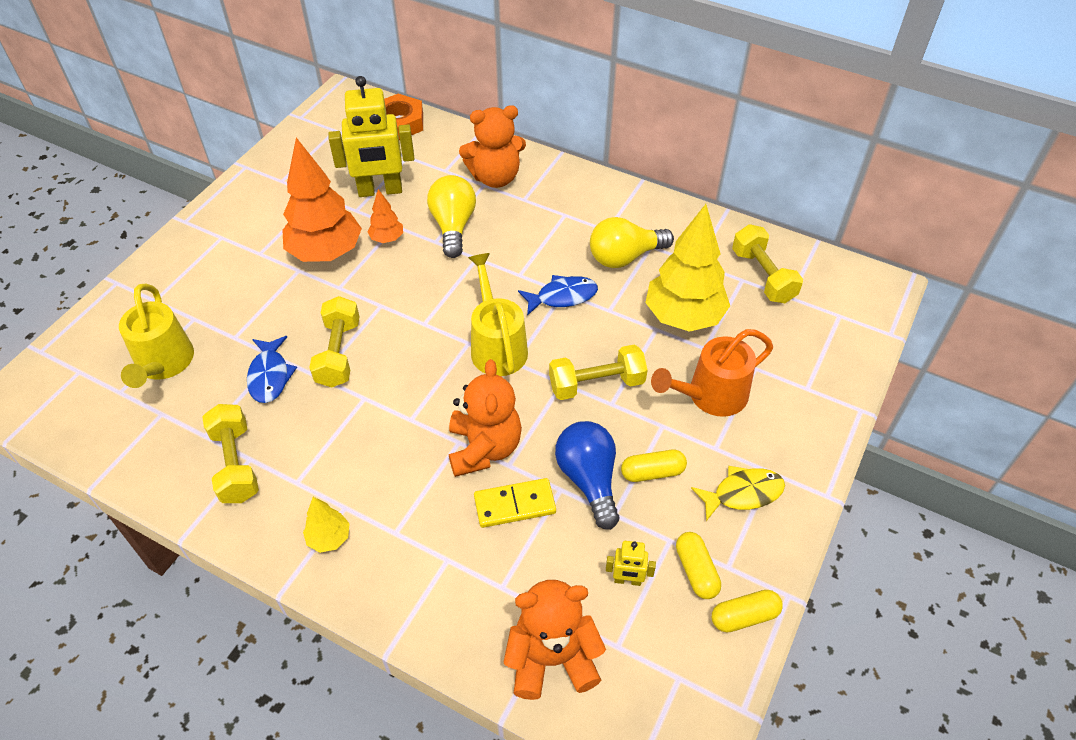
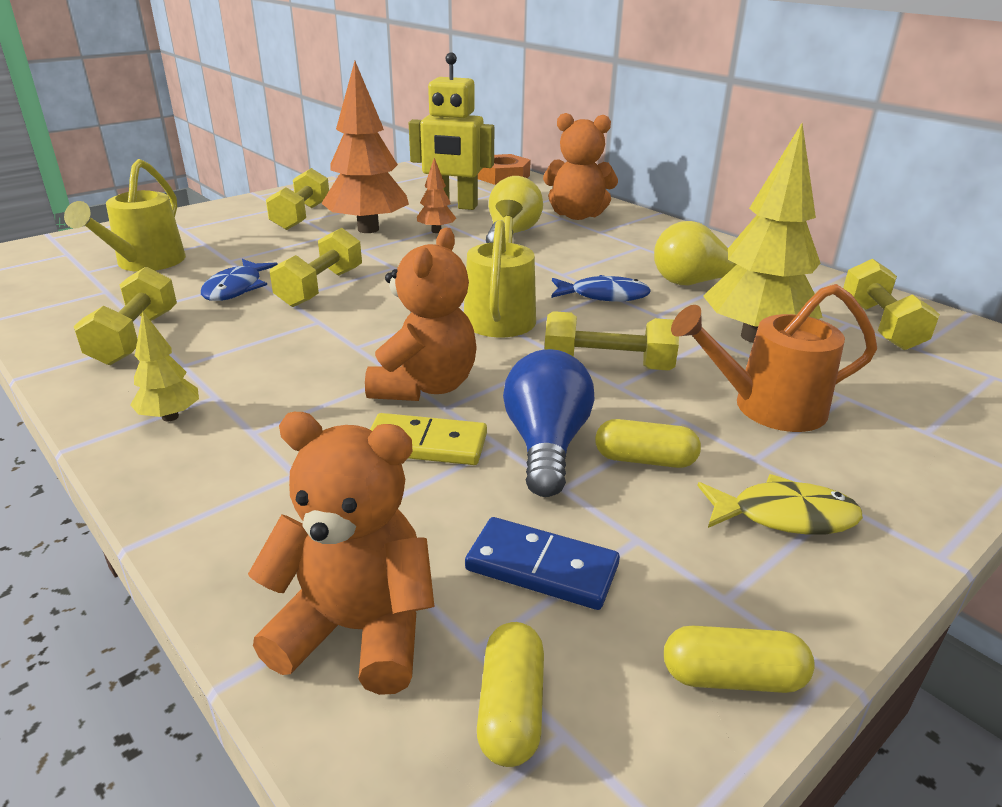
camera: 20 degrees right, 20 degrees down
(252, 248) = (301, 216): none -> yellow dumbbell
(627, 580) = (542, 567): yellow robot -> blue domino
(696, 571) = (665, 588): yellow capsule -> yellow capsule (511, 708)

